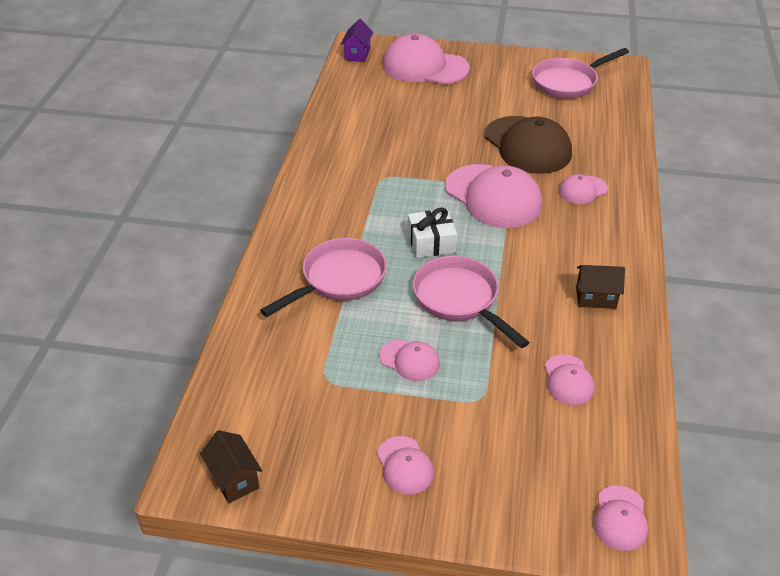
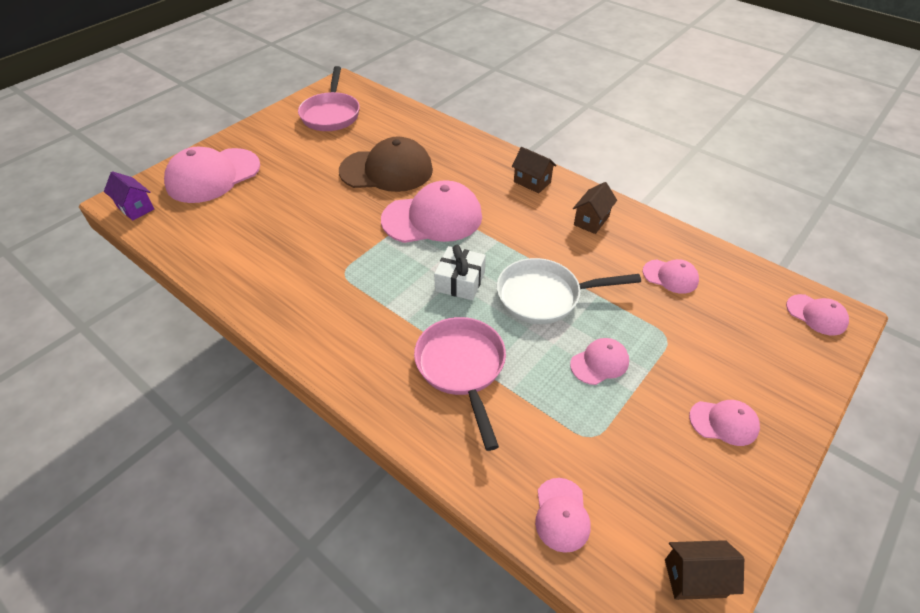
camera: 60 degrees left, 5 degrees up
(459, 300) = (544, 296): pink pan -> white pan
(582, 190) = (467, 169): pink cap -> pink cap (561, 515)
(611, 238) = (532, 182): none -> brown house

